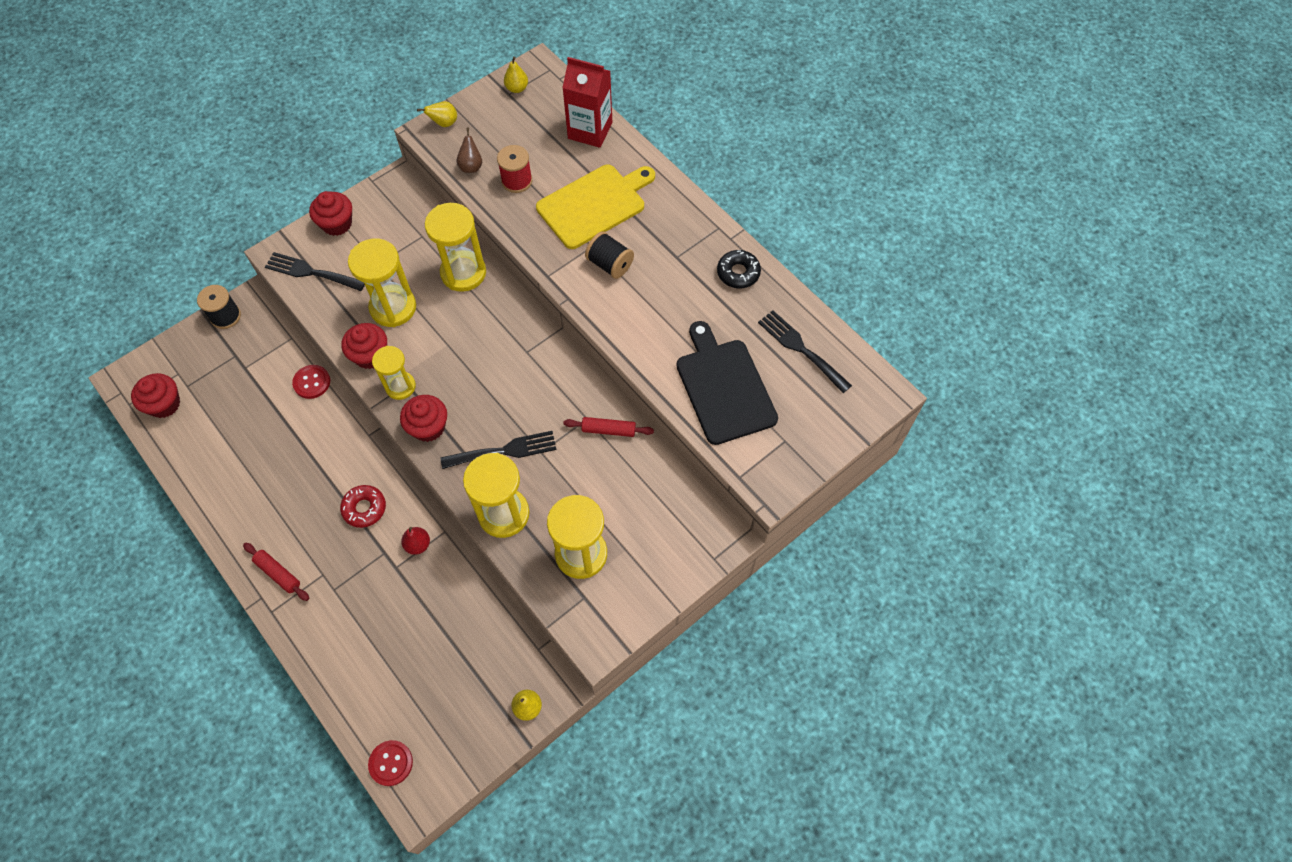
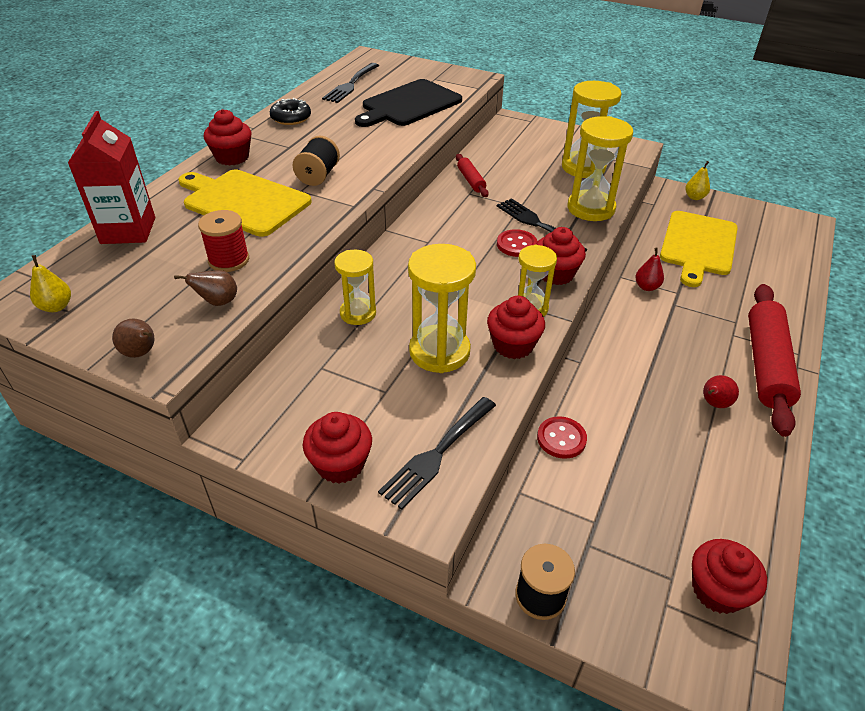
camera: 115 degrees left, 20 degrees down
(272, 502) = (714, 404): none -> red pear
(278, 573) = (766, 365): red rolling pin -> red rolling pin, size x2.10
(311, 272) = (437, 454): black fork -> black fork turned 45 degrees clockwise
(364, 508) = (651, 333): red donut -> none
(391, 763) = (803, 242): red button -> red button (516, 245)
(444, 123) = (141, 353): yellow pear -> brown pear
(446, 640) = (698, 245): none -> yellow cutting board
(463, 273) = (358, 313): yellow hourglass -> yellow hourglass, size x0.63
(676, 211) = (232, 157): none -> red cupcake

